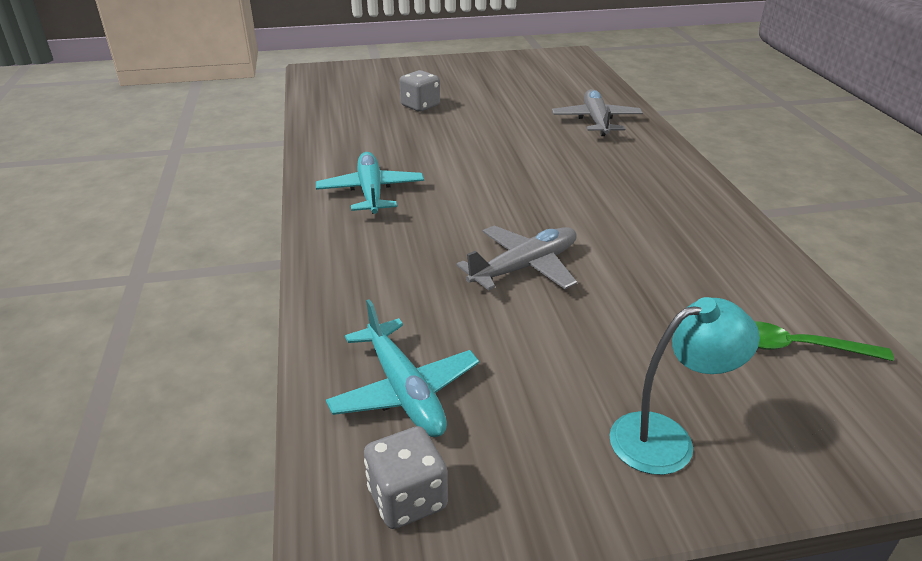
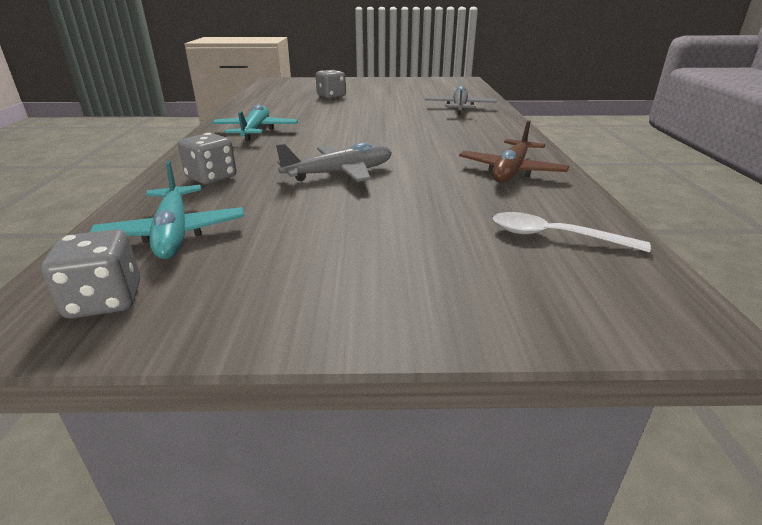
camera: 10 degrees right, 5 degrees down
(379, 290) = (211, 178): none -> grey dice
(667, 438) = (383, 285): turquoise lamp -> none
(710, 243) = (511, 171): none -> brown plane
(797, 347) = (554, 236): green spoon -> white spoon

